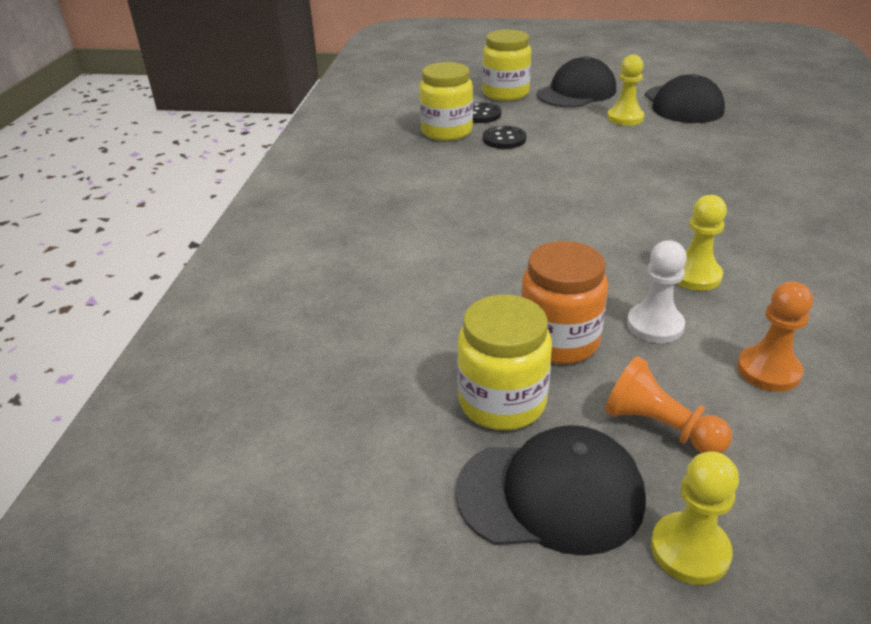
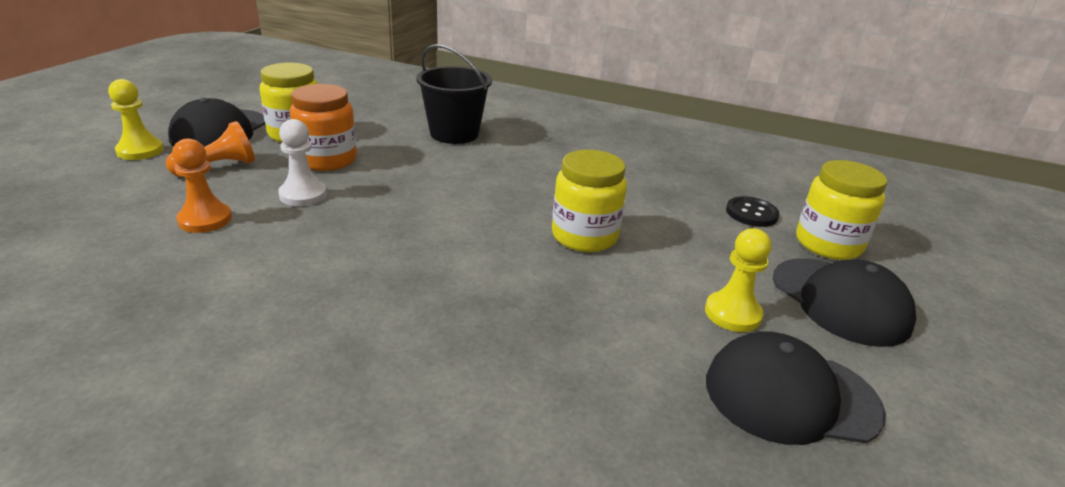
camera: 100 degrees right, 5 degrees down
(411, 270) = (454, 134): none -> black bucket
(446, 131) = (704, 187): yellow jar -> yellow jar (584, 236)
(504, 139) = (676, 212): black button -> none
(695, 275) = (342, 233): yellow pawn -> none

